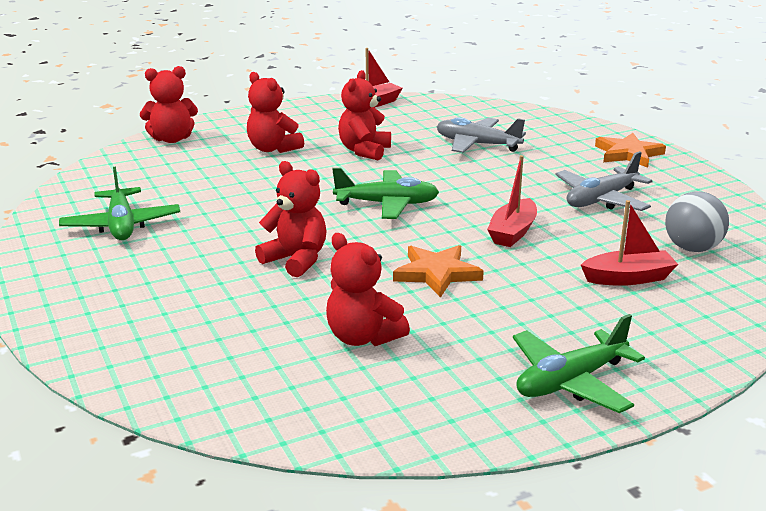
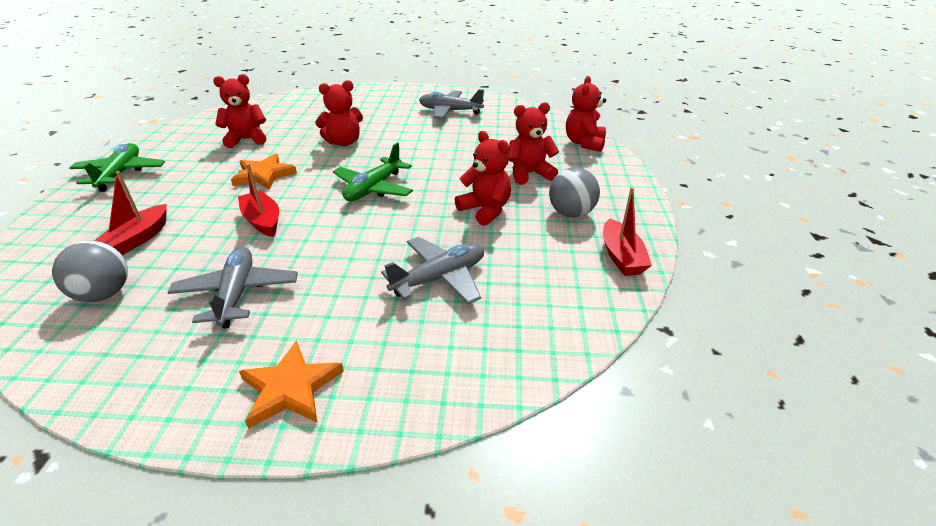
camera: 120 degrees right, 10 degrees up
(121, 225) = (450, 111): green plane -> grey plane
(330, 124) = (571, 213): none -> grey ball

